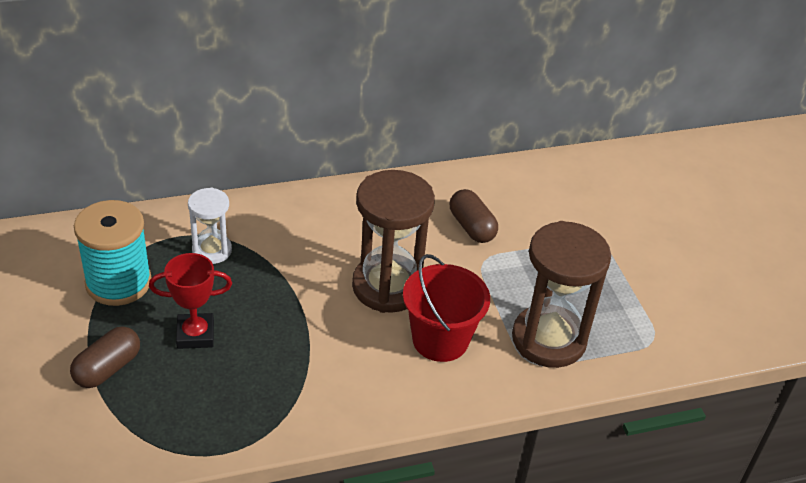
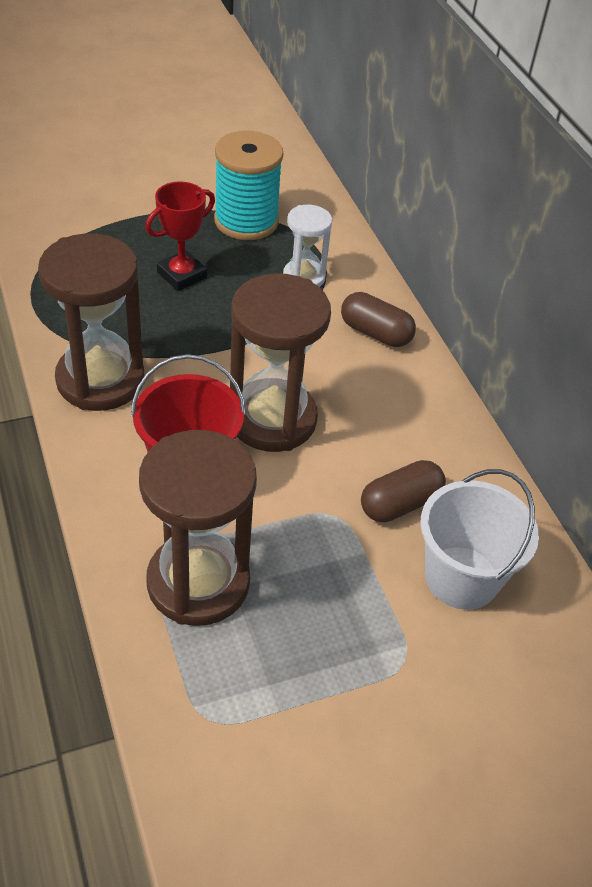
camera: 85 degrees right, 5 degrees up
(107, 368) = (135, 226): brown capsule -> brown capsule (375, 333)
(195, 334) = (182, 275): red trophy -> red trophy turned 60 degrees clockwise
(337, 397) = (100, 380): none -> brown hourglass
(532, 207) = (461, 577): none -> white bucket

